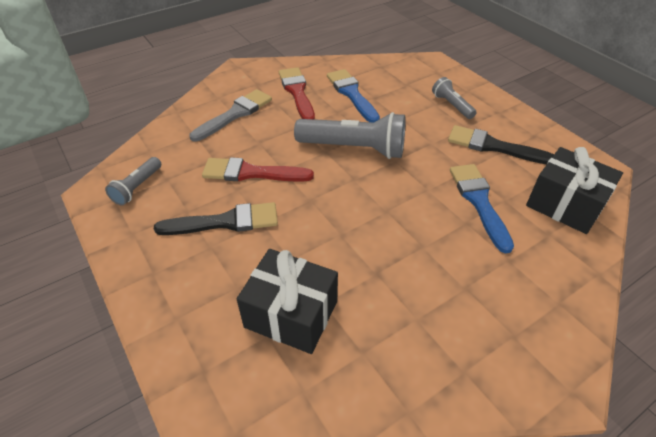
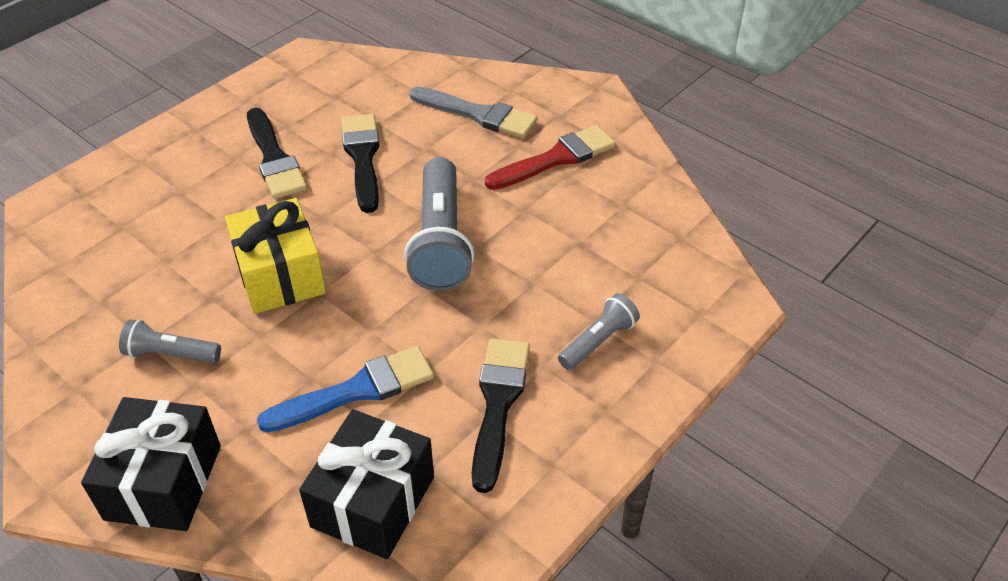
camera: 75 degrees right, 0 degrees up
(137, 187) = (316, 81): grey flashlight -> grey flashlight (171, 354)
(251, 173) = (363, 157): red brush -> black brush
(291, 314) = (148, 238): black gift -> black gift (164, 482)
(351, 94) = (578, 216): blue brush -> none
(364, 229) = (280, 275): none -> yellow gift

